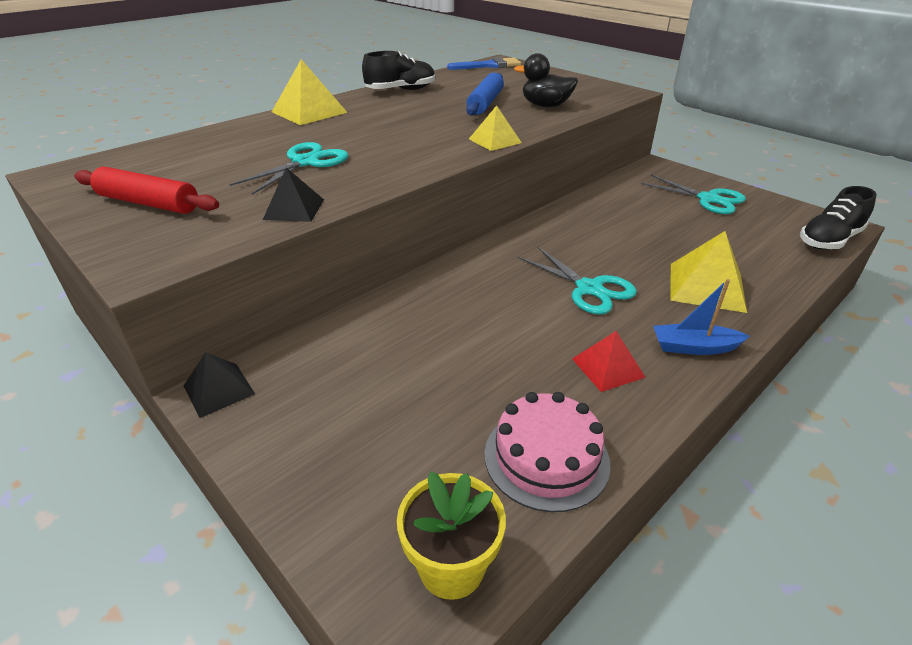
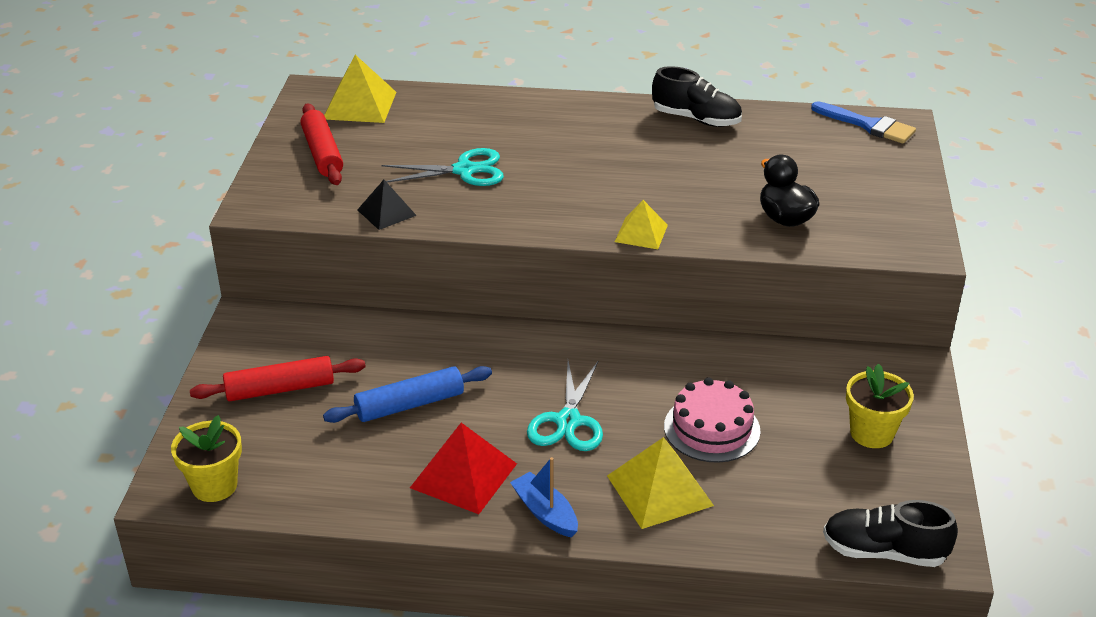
camera: 50 degrees right, 0 degrees up
(219, 389) = (252, 316): black pyramid -> none
(309, 112) = (566, 108): yellow pyramid -> yellow pyramid (360, 105)
(354, 424) = (280, 389): none -> red rolling pin
(485, 103) = (736, 182): blue rolling pin -> blue rolling pin (410, 404)
(546, 457) = (334, 485): pink cake -> pink cake (712, 428)
(607, 367) = (463, 475): red pyramid -> red pyramid, size x1.60
(708, 199) = (871, 433): turquoise scissors -> yellow flower pot

